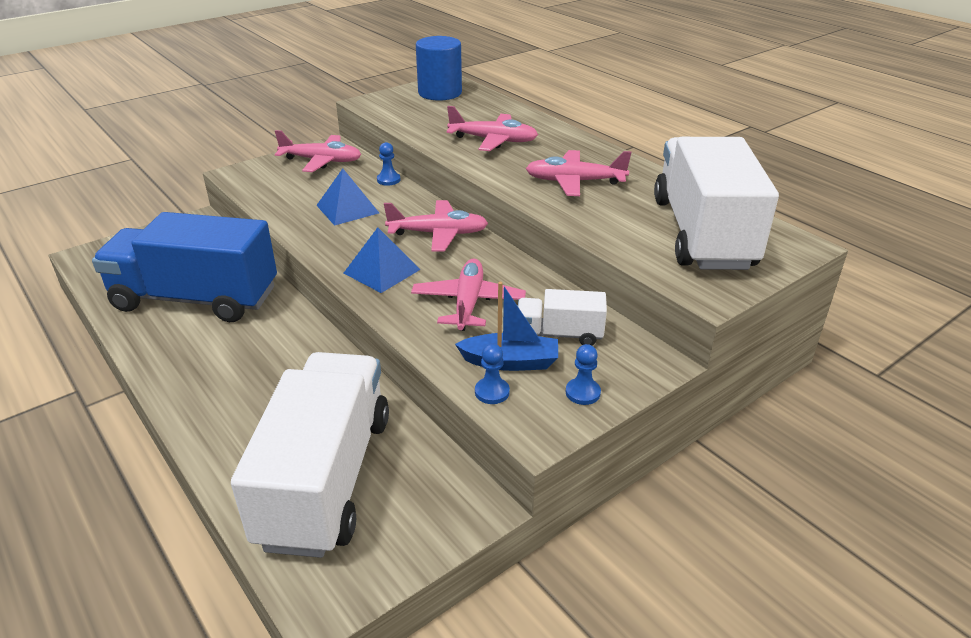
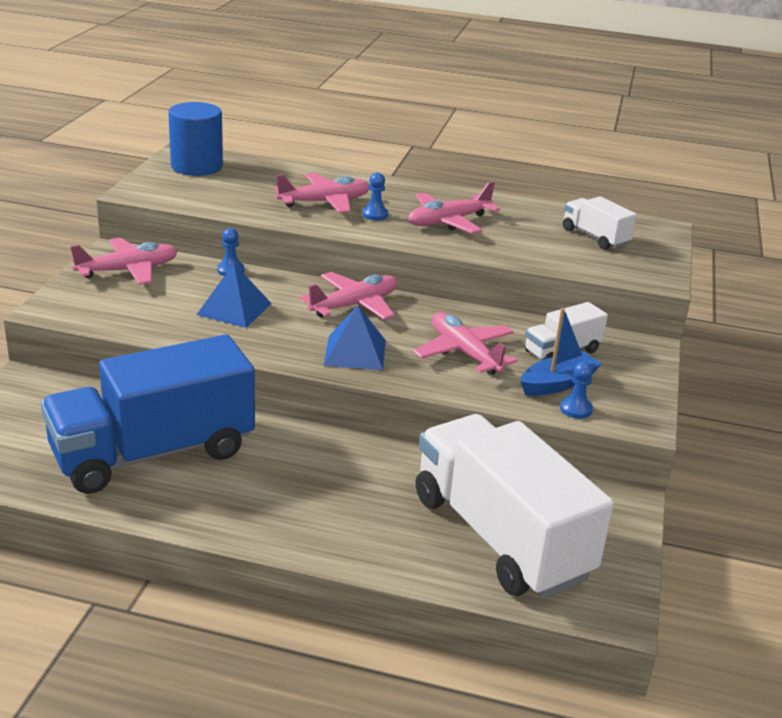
camera: 40 degrees left, 5 degrees down
(582, 393) = (632, 385): blue pawn -> blue pawn (375, 214)
(702, 233) = (595, 237): white truck -> white truck, size x0.46

